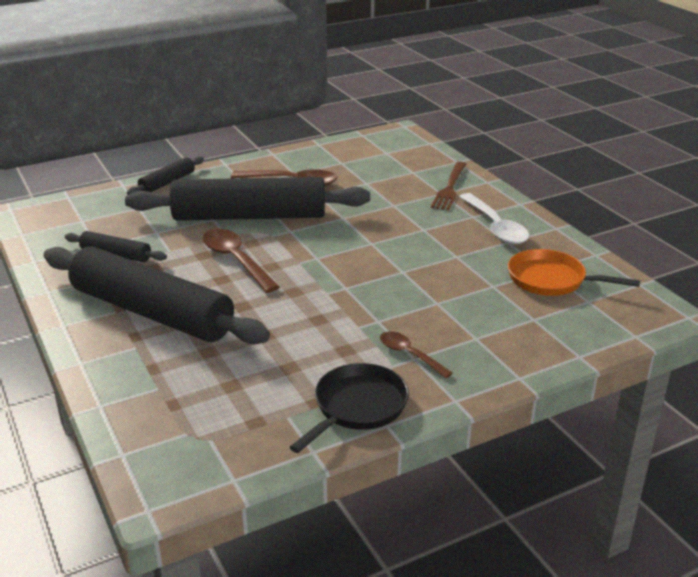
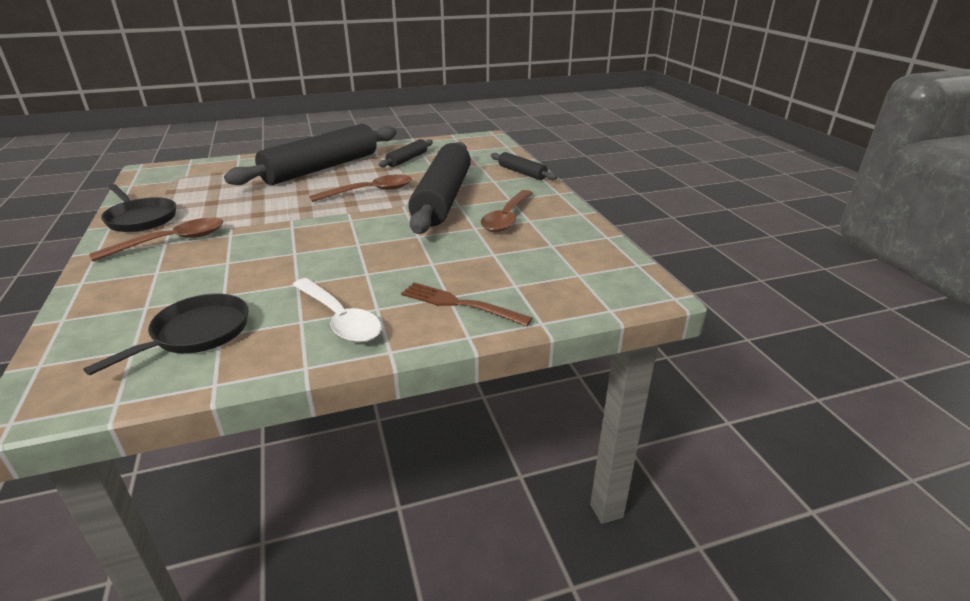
camera: 100 degrees right, 0 degrees up
(409, 354) = (171, 241): brown spoon -> brown spoon, size x1.65
(495, 227) = (340, 319): white spoon -> white spoon turned 120 degrees counterclockwise
(551, 280) = (196, 334): orange pan -> black pan

